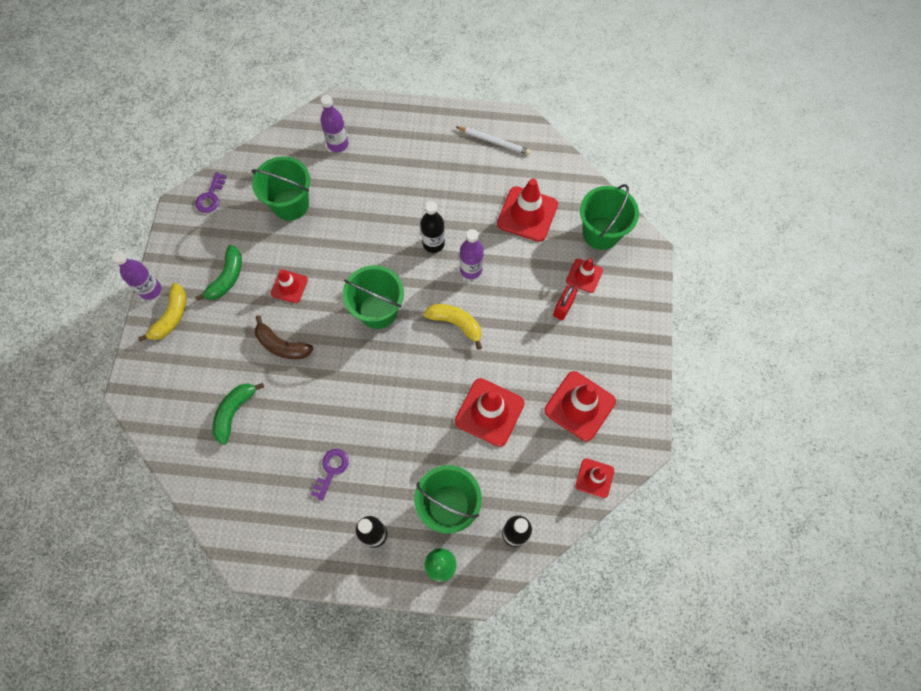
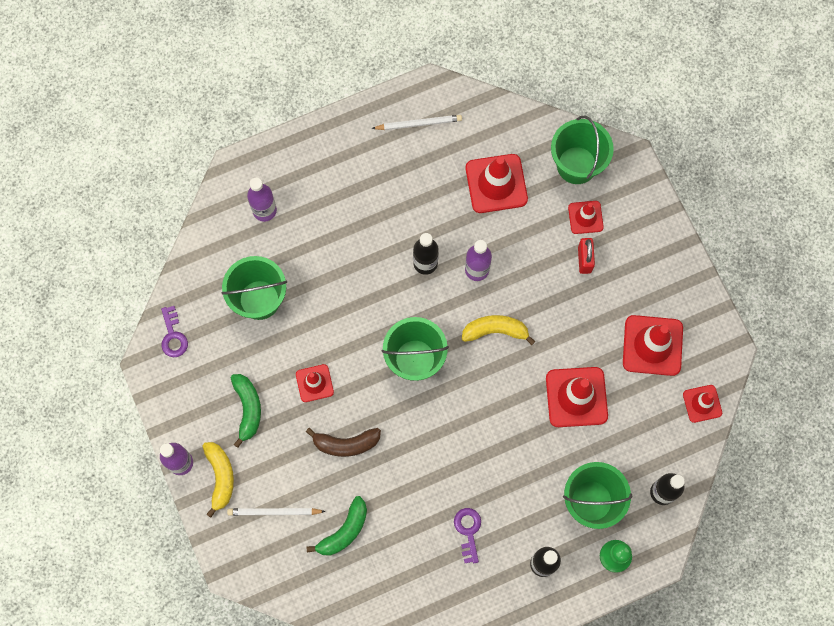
camera: 30 degrees left, 5 degrees up
(192, 366) = (274, 512): none -> white pencil
(234, 412) = (344, 531): green banana -> green banana turned 135 degrees counterclockwise

